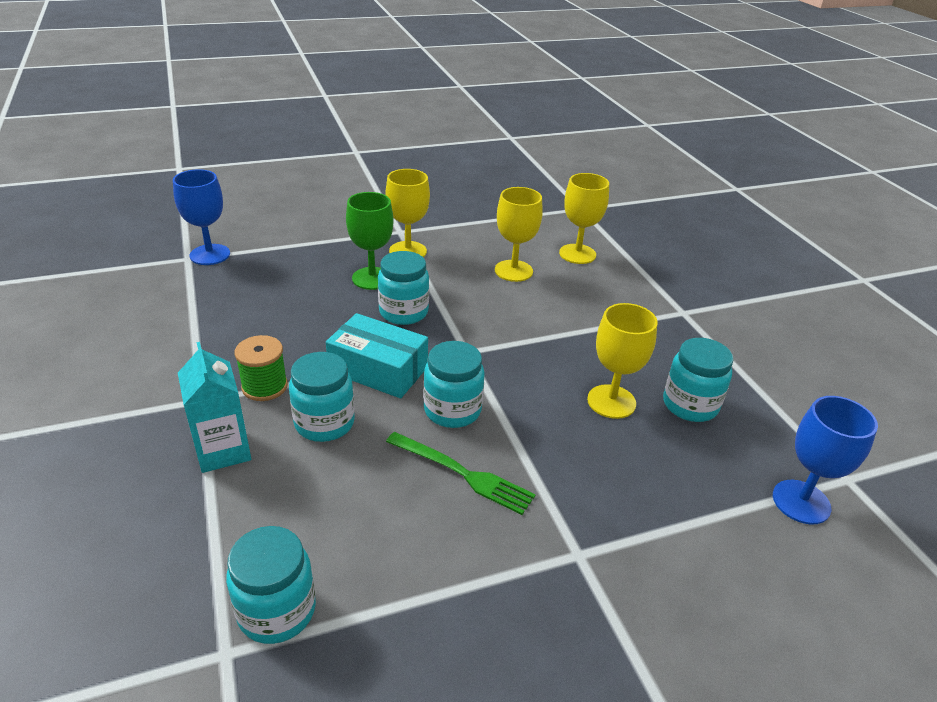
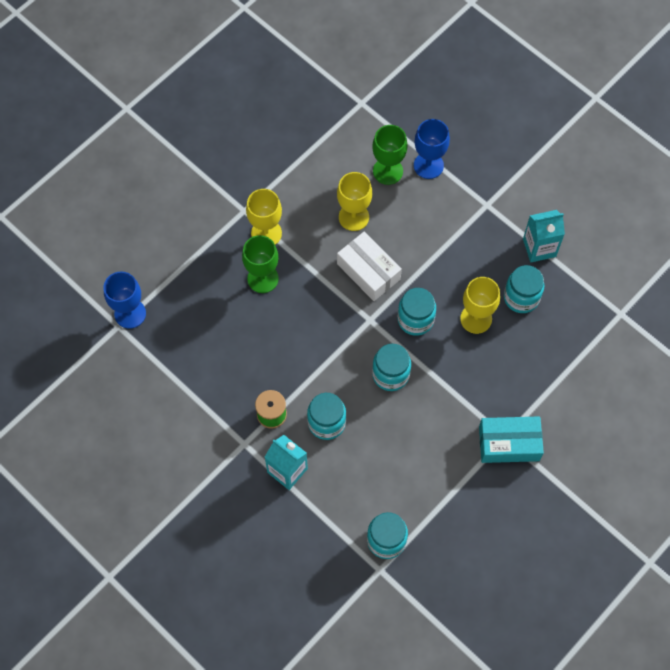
camera: 25 degrees left, 30 degrees up
(378, 369) = (327, 364): turquoise box -> turquoise box (509, 443)
(403, 312) = (307, 303): turquoise jar -> turquoise jar (415, 319)
(463, 474) = (423, 417): green fork -> none
(497, 313) = (368, 271): none -> white box
(577, 254) = (388, 171): yellow goblet -> green goblet
(739, 369) = (539, 248): none -> turquoise carton
(801, 502) = (600, 344): blue goblet -> blue goblet (428, 165)

